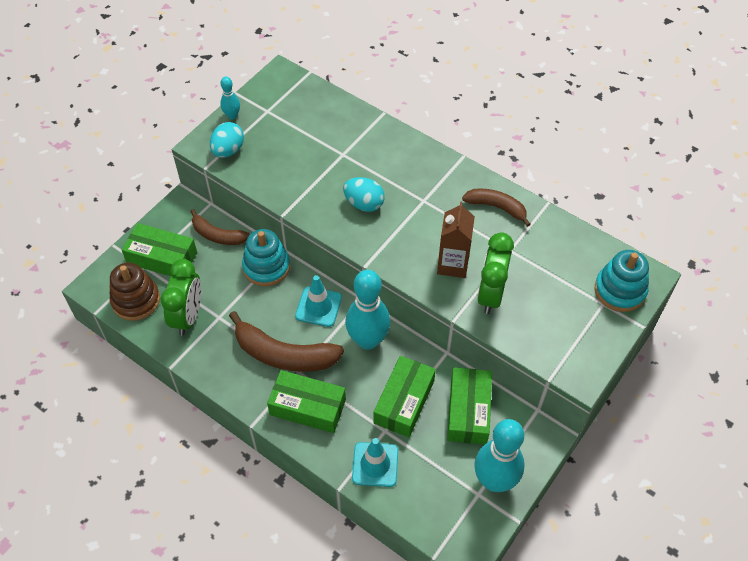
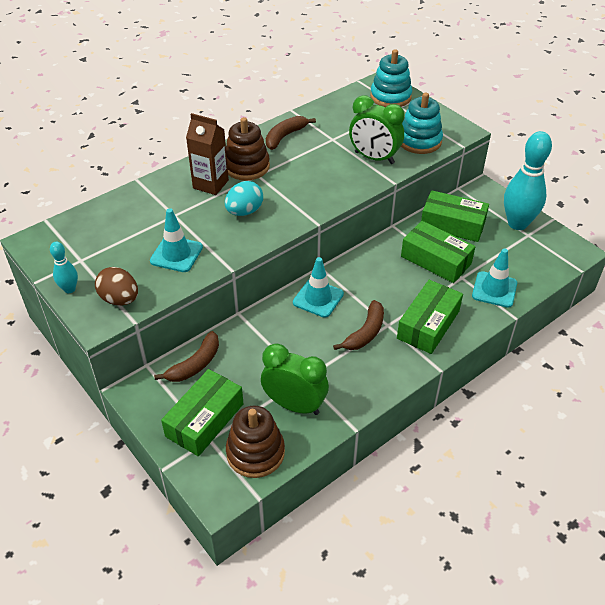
camera: 75 degrees left, 10 degrees down
(228, 150) = (120, 299): turquoise egg -> brown egg
(266, 267) = (254, 330): turquoise stacking toy -> turquoise stacking toy (419, 141)
(284, 354) = (365, 333): brown banana -> brown banana, size x0.61
(291, 171) = (176, 254): none -> turquoise traffic cone
(368, 340) = (366, 271): turquoise bowling pin -> none
(433, 188) = (246, 166): none -> brown stacking toy
(452, 264) = (336, 172): brown carton -> brown carton (210, 184)

